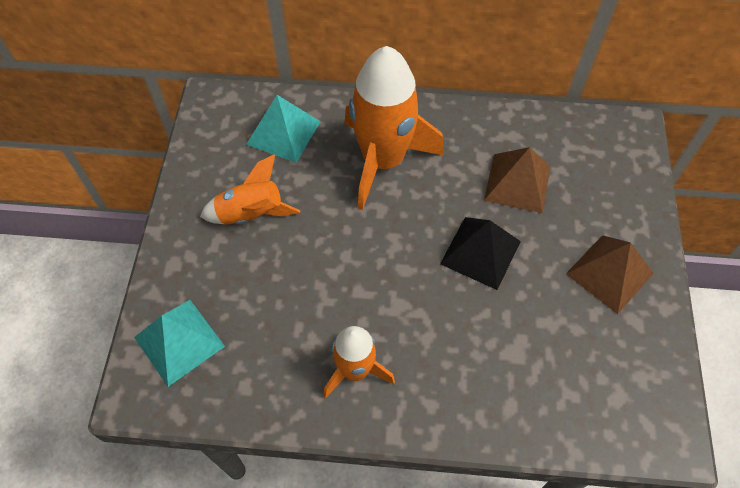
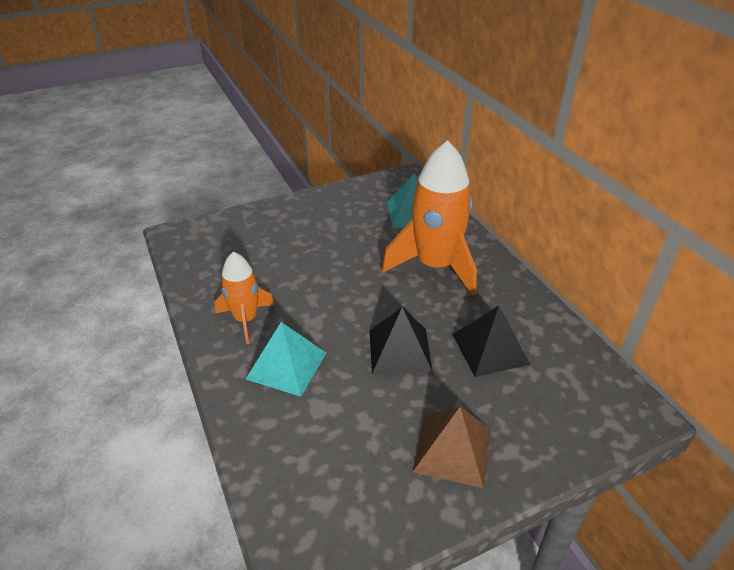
camera: 60 degrees right, 20 degrees down
(179, 341) = (219, 235): turquoise pyramid -> turquoise pyramid (286, 365)
(251, 214) = (334, 226): orange rocket -> none
(517, 183) = (490, 349): brown pyramid -> black pyramid

